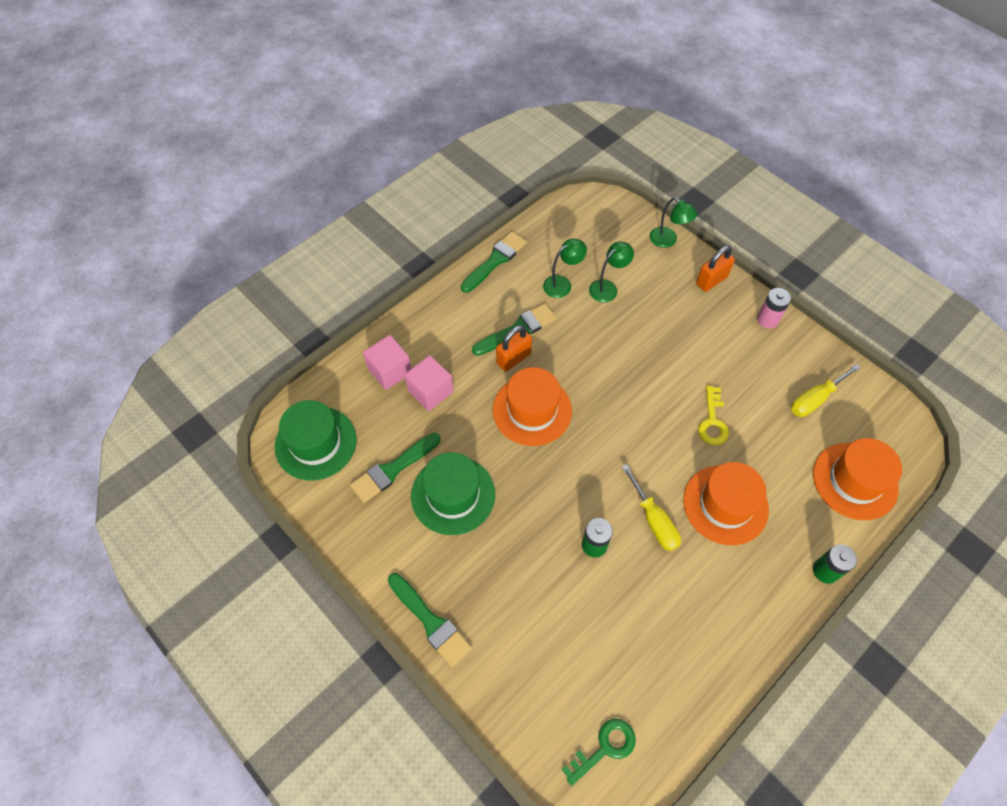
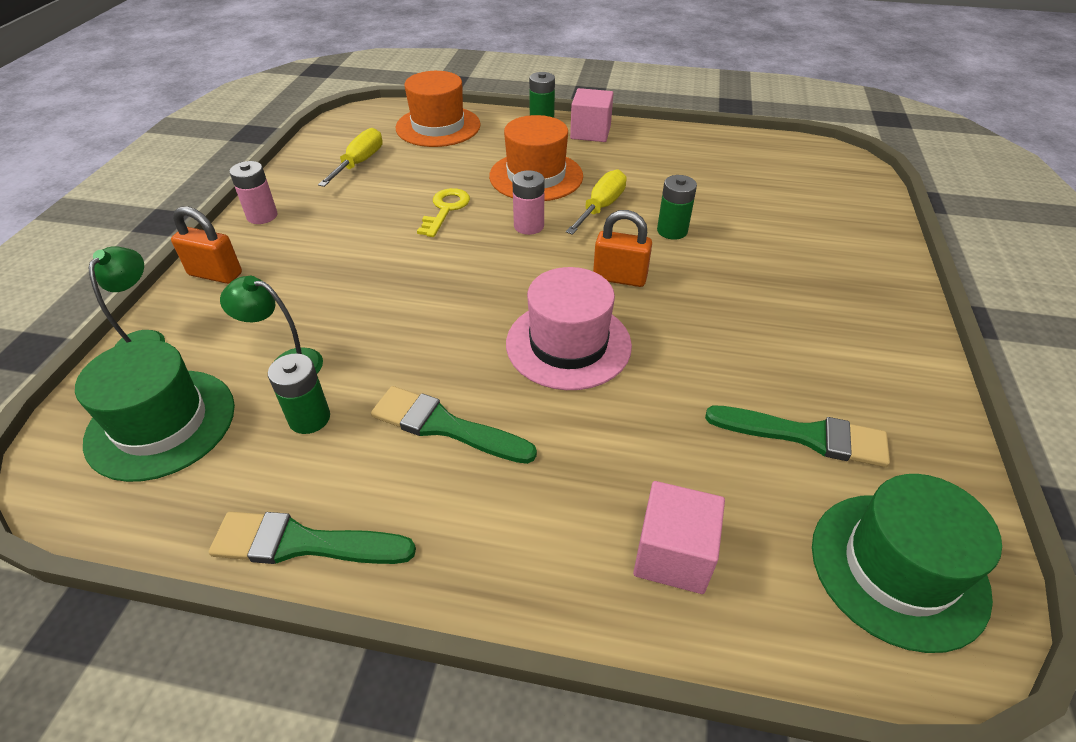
camera: 125 degrees left, 15 degrees down
(430, 391) = (651, 470): pink cube -> pink cube (590, 132)
(431, 622) = (895, 299): green brush -> none
(453, 495) = (758, 356): green hat -> green hat (161, 423)
(513, 359) = (503, 403): orange padlock -> orange padlock (619, 278)
(532, 410) = (568, 344): orange hat -> pink hat
(562, 284) = (309, 418): green lamp -> green battery
(604, 748) = (818, 166): green key -> none
(659, 459) = (528, 226): none -> pink battery
(712, 421) = (445, 210): yellow key -> yellow key turned 45 degrees counterclockwise
(815, 399) = (359, 163): yellow screwdriver -> yellow screwdriver turned 90 degrees counterclockwise

